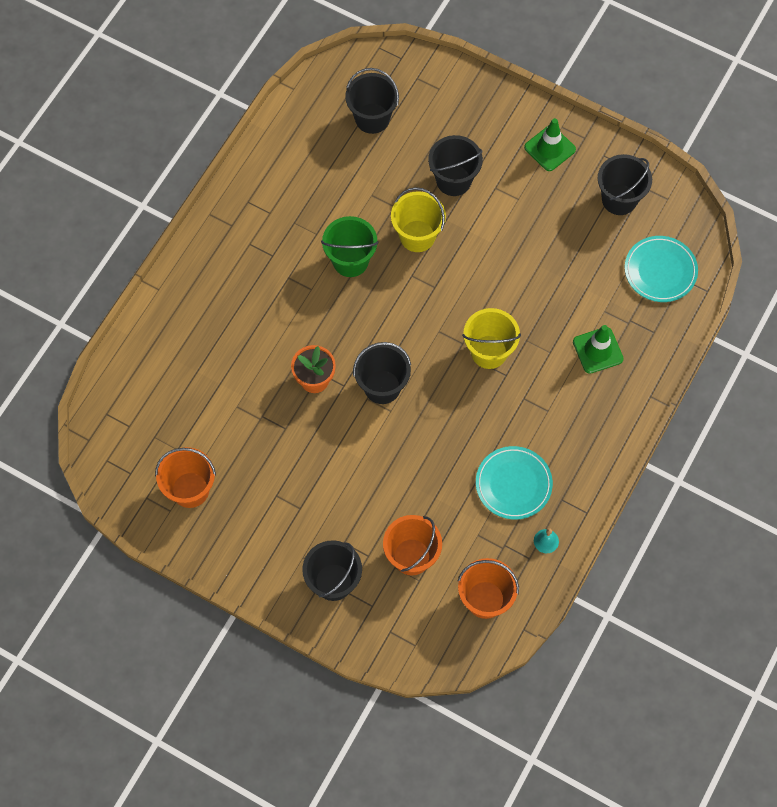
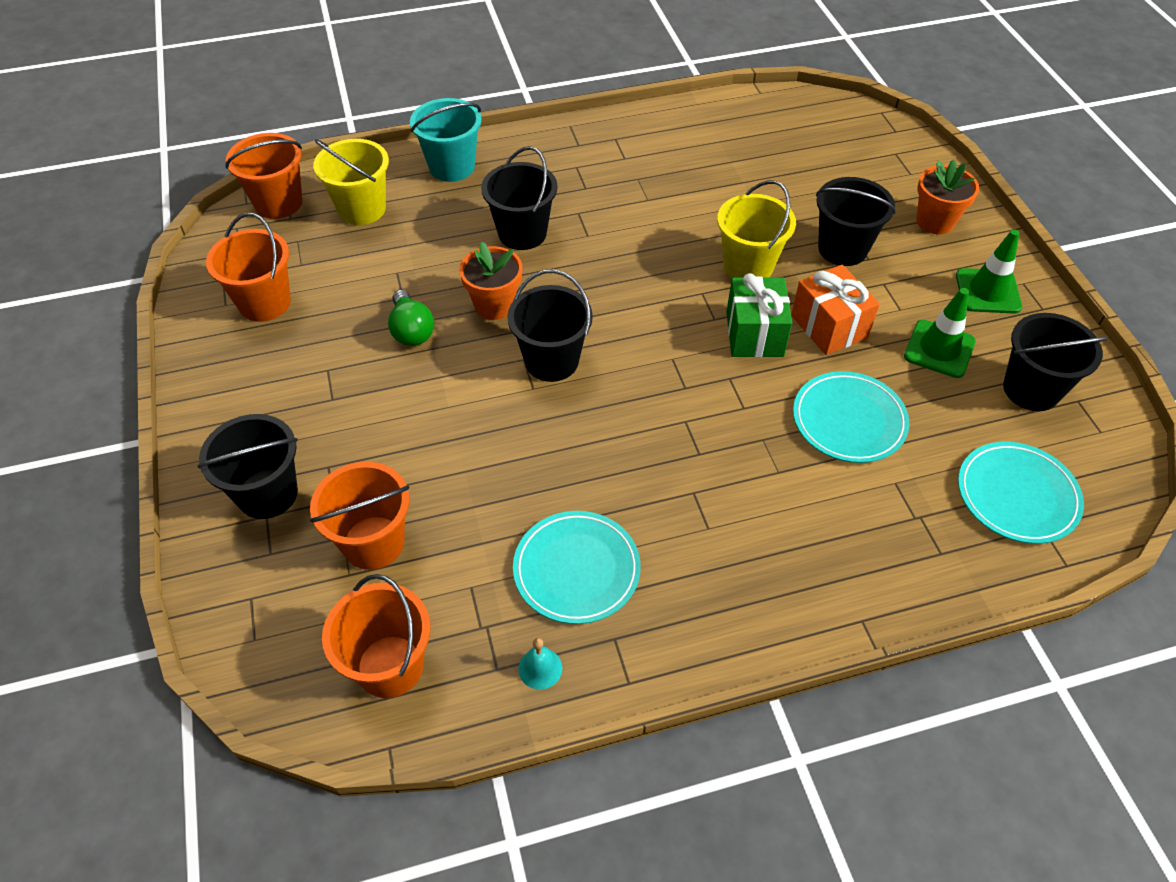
camera: 45 degrees right, 15 degrees down
(108, 423) = (278, 203): none -> orange bucket
(177, 307) = (452, 167): none -> turquoise bucket
(290, 434) = (411, 330): none -> green light bulb
(350, 261) = (654, 240): green bucket -> none
(372, 118) = (812, 154): black bucket -> black bucket (522, 233)
(463, 279) = (754, 334): none -> green gift
(483, 117) = (935, 221): none -> orange flower pot
(489, 352) = (706, 417): yellow bucket -> yellow bucket (362, 209)
(494, 242) = (829, 326): none -> orange gift
(554, 293) = (849, 420): none -> turquoise plate
(597, 350) = (842, 515): green traffic cone -> green traffic cone (939, 349)

